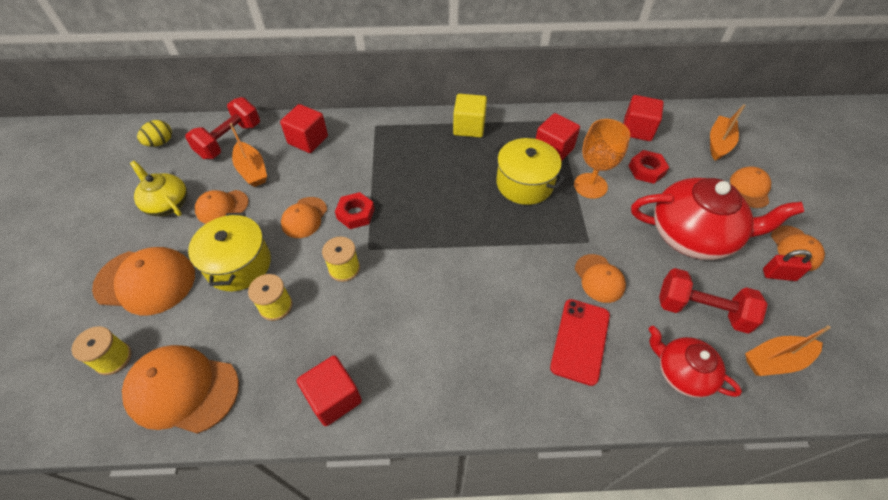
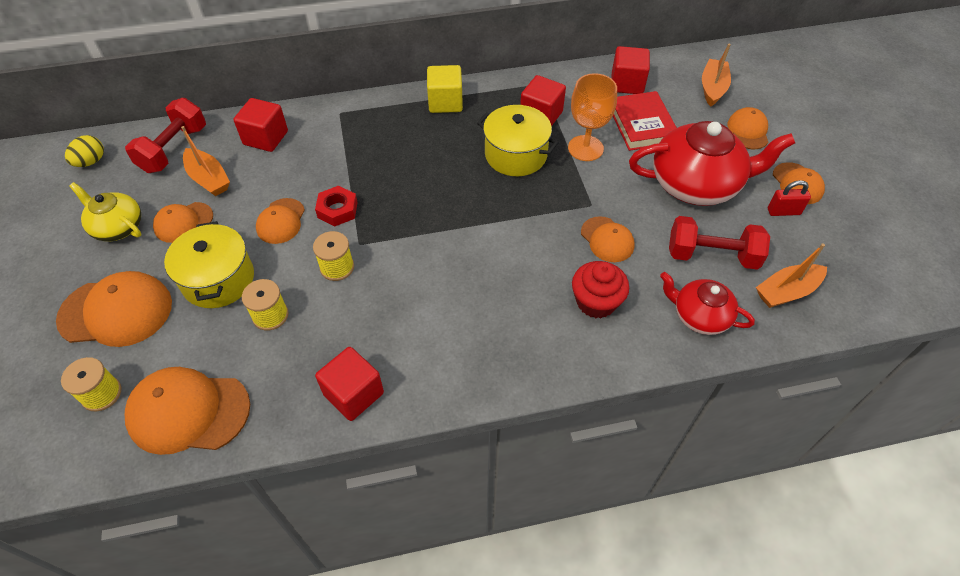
camera: 10 degrees left, 0 degrees up
(580, 341) = (596, 302): red phone -> red cupcake
(646, 170) = (641, 125): red nut -> red book

